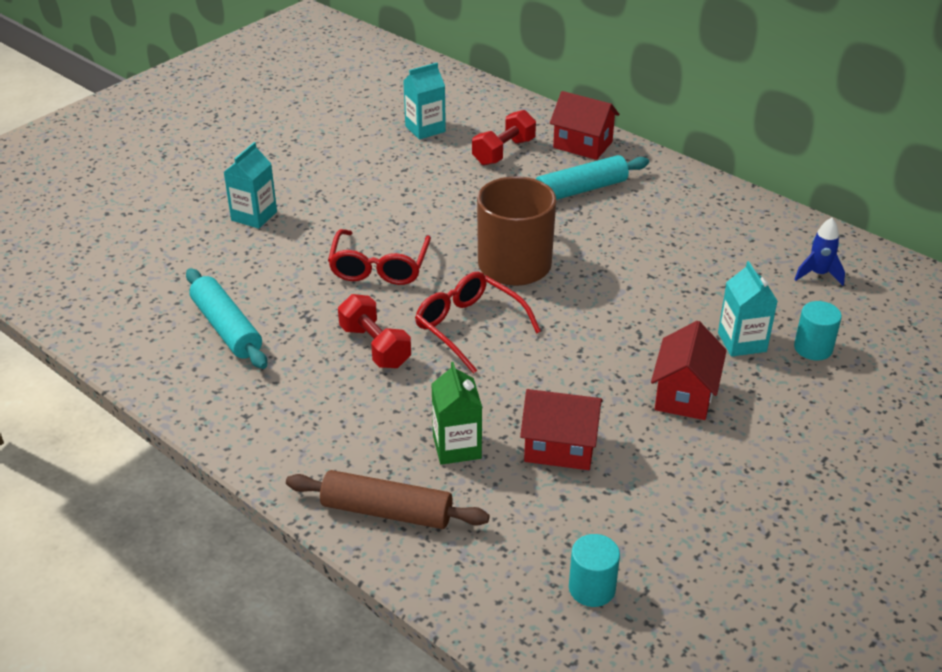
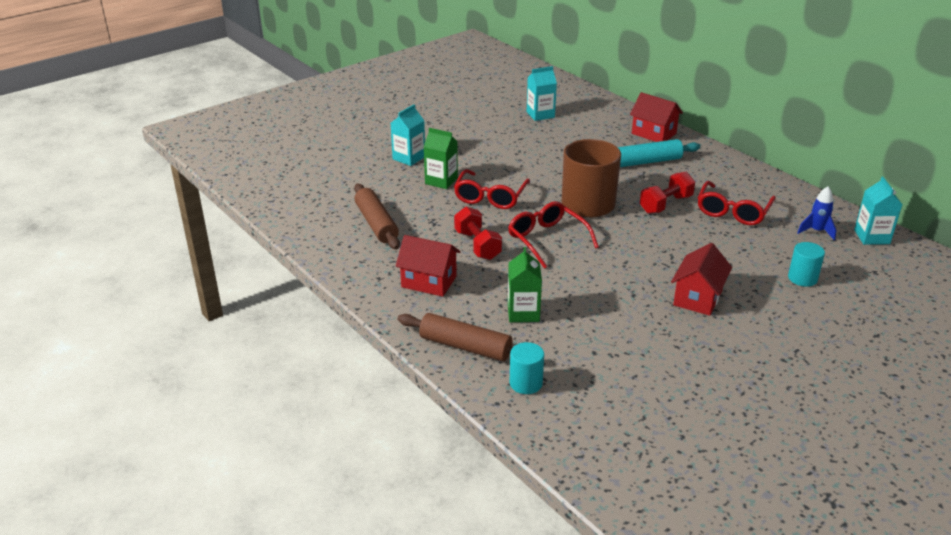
camera: 10 degrees right, 5 degrees down
(227, 328) = (376, 224): turquoise rolling pin -> brown rolling pin
(306, 248) = (441, 181): none -> green carton
(504, 152) = (594, 133): red dumbbell -> red dumbbell (666, 204)
(560, 447) = (598, 321): red house -> red house (429, 282)
(592, 588) = (603, 411): turquoise cylinder -> turquoise cylinder (526, 383)
(707, 255) = (733, 211): none -> red glasses
(742, 342) = (748, 269): turquoise carton -> turquoise carton (871, 237)

